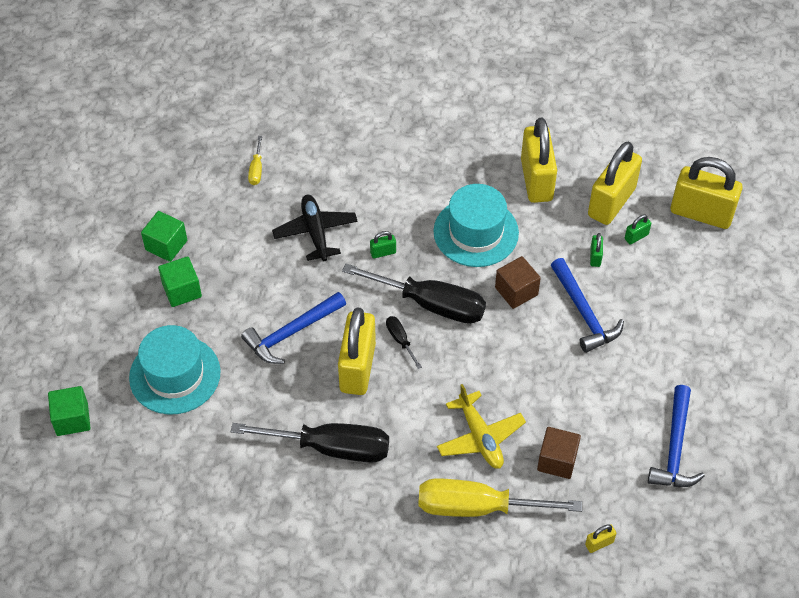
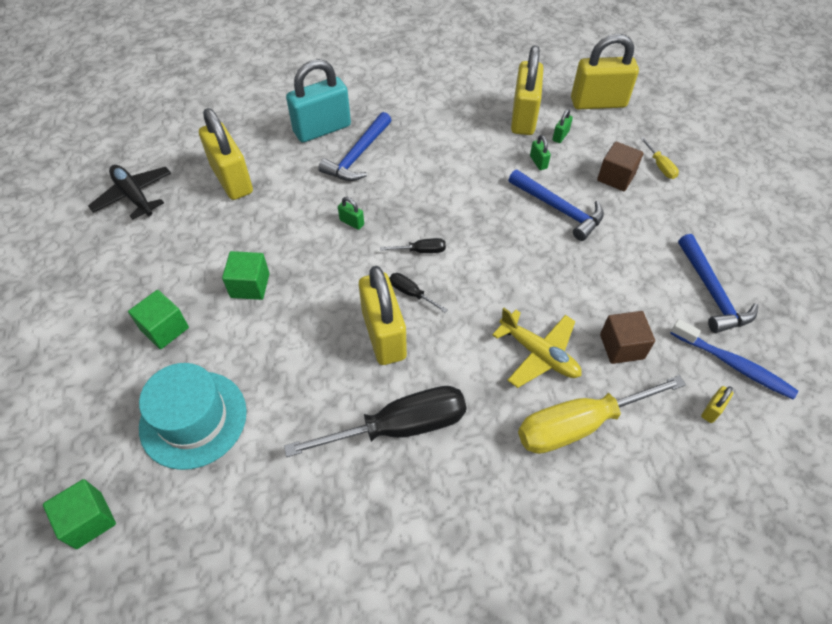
camera: 25 degrees left, 0 degrees up
(166, 245) = (129, 291): green cube -> green cube (250, 285)
(256, 169) = (194, 193): yellow screwdriver -> yellow screwdriver (660, 166)
(291, 333) = (300, 327): blue hammer -> blue hammer (357, 155)
(315, 232) = (278, 227): black plane -> black plane (134, 196)
(383, 252) = (352, 222): green padlock -> green padlock turned 75 degrees clockwise
(404, 143) = (322, 129): none -> turquoise padlock
(431, 304) = (421, 251): black screwdriver -> black screwdriver, size x0.43
(476, 232) = (426, 177): turquoise hat -> none
(516, 291) = (490, 212): brown cube -> brown cube (616, 177)
(536, 180) = (452, 121): yellow padlock -> yellow padlock (232, 179)
(647, 516) = (734, 365): none -> blue toothbrush

